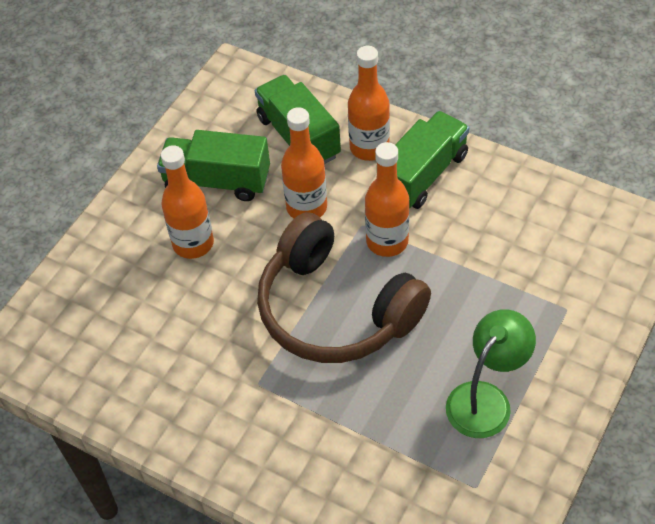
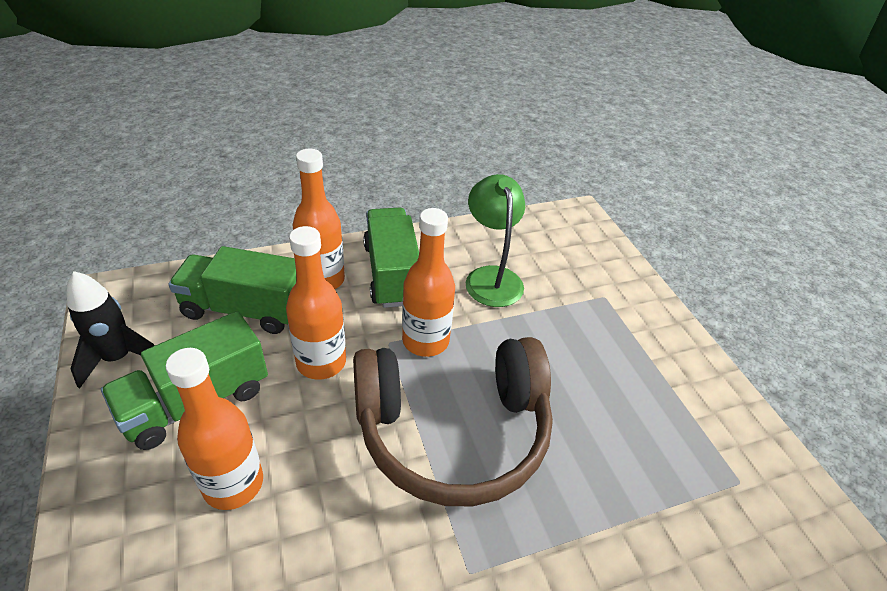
camera: 55 degrees left, 10 degrees down
(201, 122) = (118, 358): none -> black rocket
(486, 399) = (649, 403): green lamp -> green lamp (491, 277)

